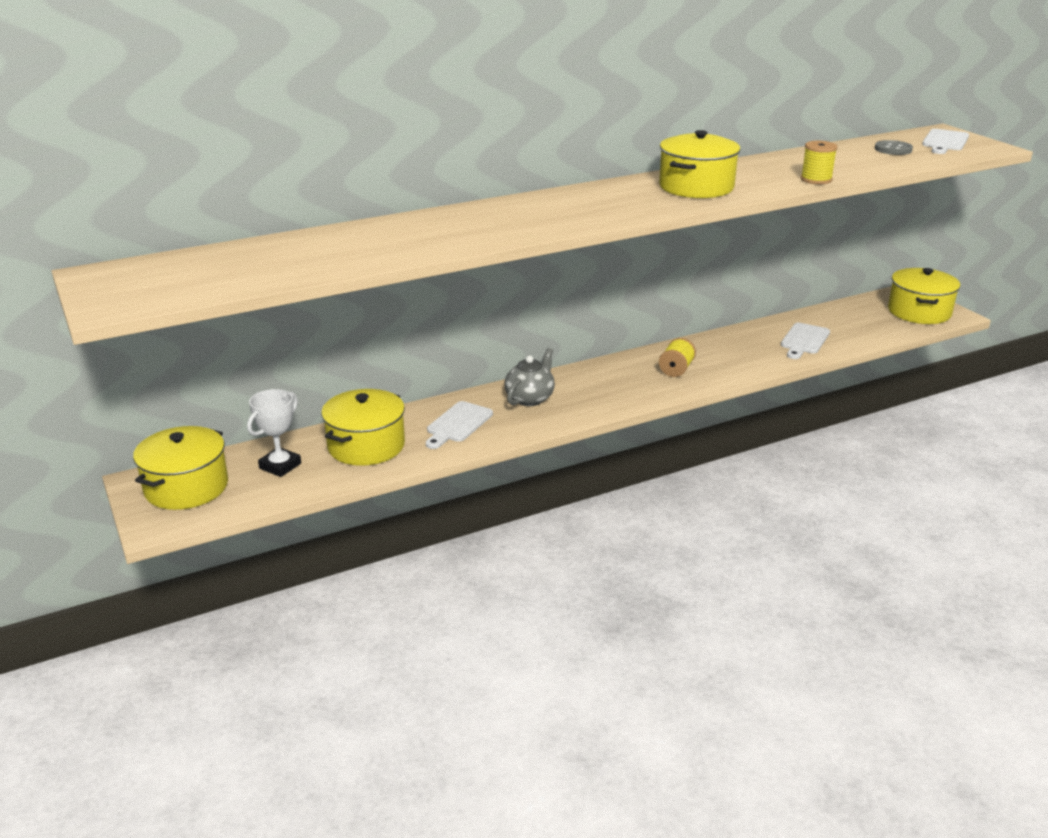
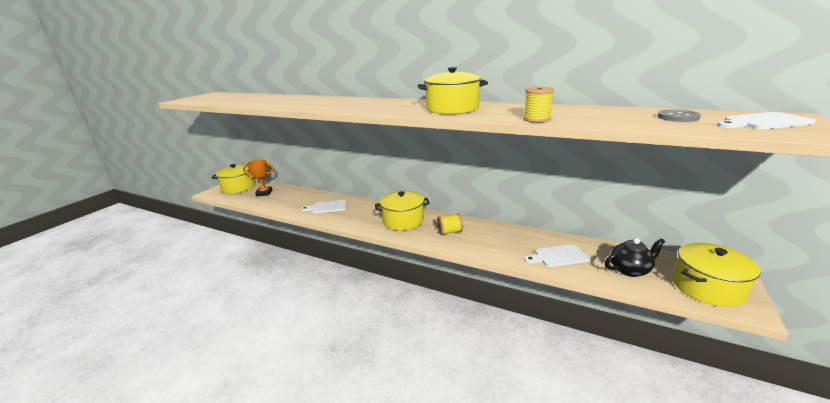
camera: 55 degrees right, 5 degrees down
(280, 466) = (264, 193): white trophy -> orange trophy
(366, 446) = (292, 199): yellow pot -> yellow pot (403, 220)
(530, 398) = (368, 211): grey teapot -> none
(863, 324) = (630, 270): none -> black teapot

